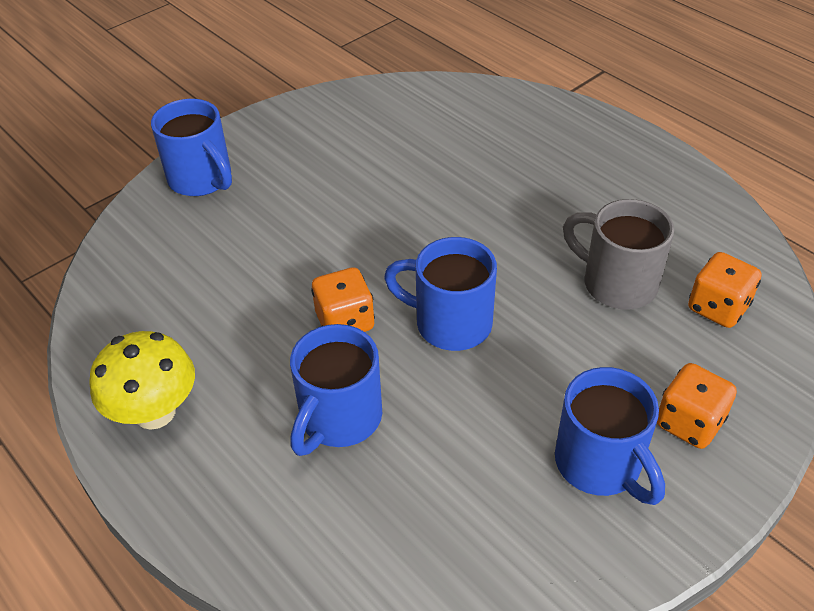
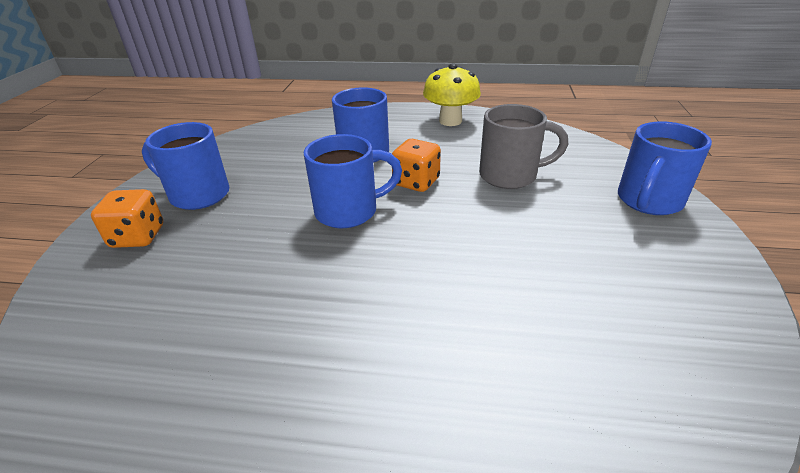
camera: 140 degrees right, 10 degrees down
(202, 179) = (648, 201): blue mug -> blue mug turned 60 degrees counterclockwise
(616, 283) = (231, 303): grey mug -> grey mug (510, 176)
(718, 307) = (115, 333): orange dice -> none

